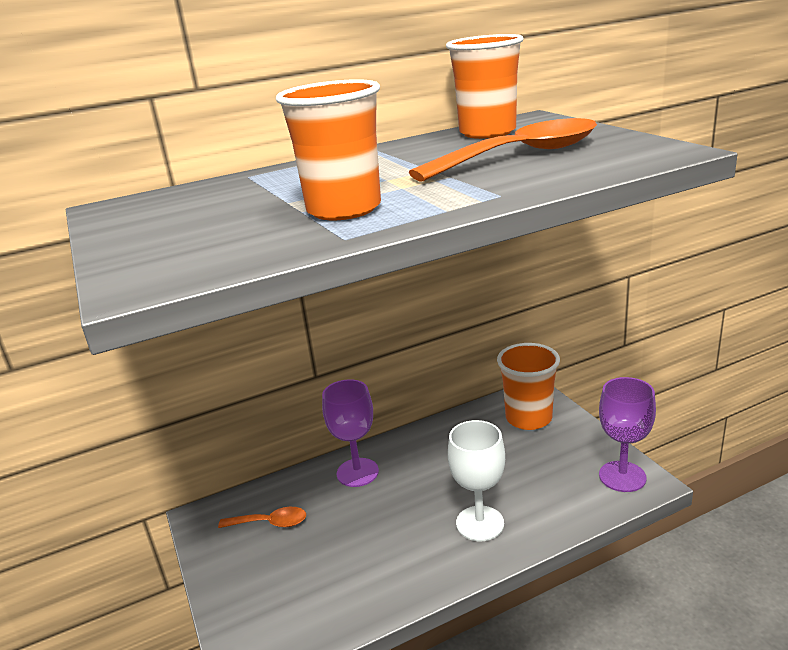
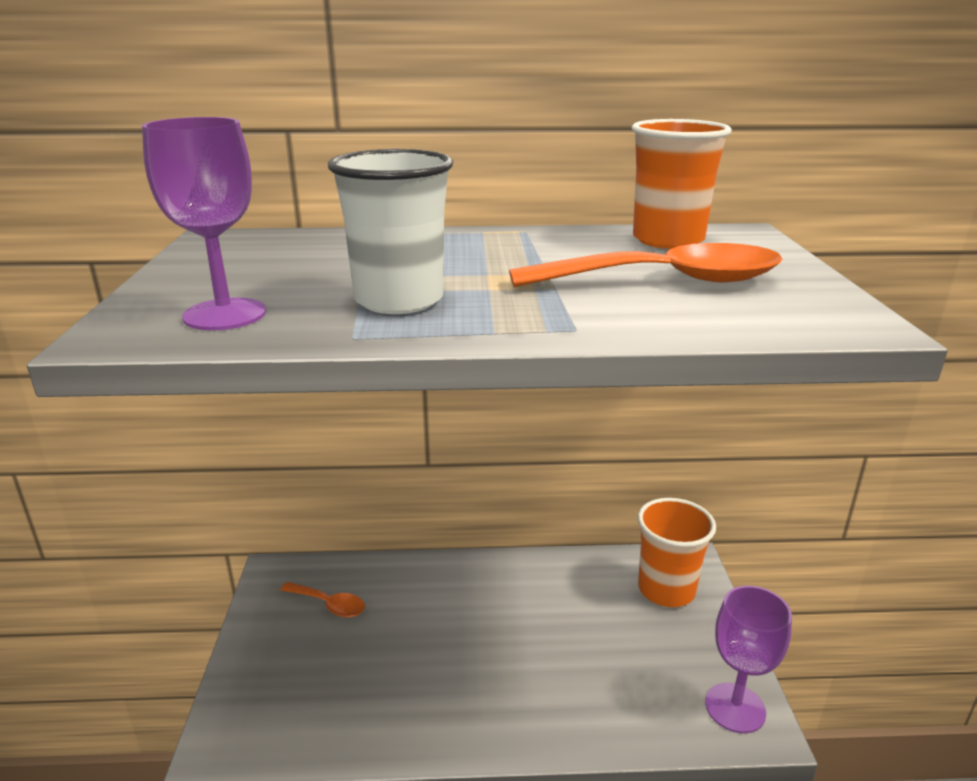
camera: 20 degrees right, 0 degrees up
(344, 209) = (399, 300): orange cup -> white cup
(357, 472) = (444, 583): purple goblet -> purple goblet (225, 314)
(480, 523) = (533, 695): white goblet -> none

